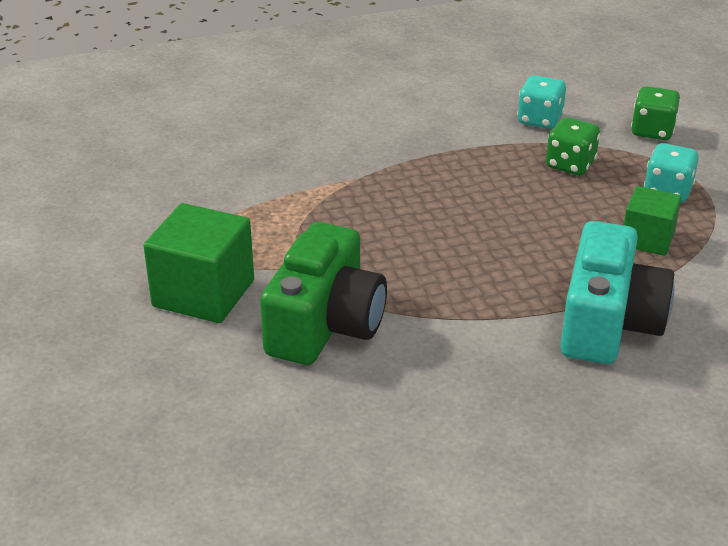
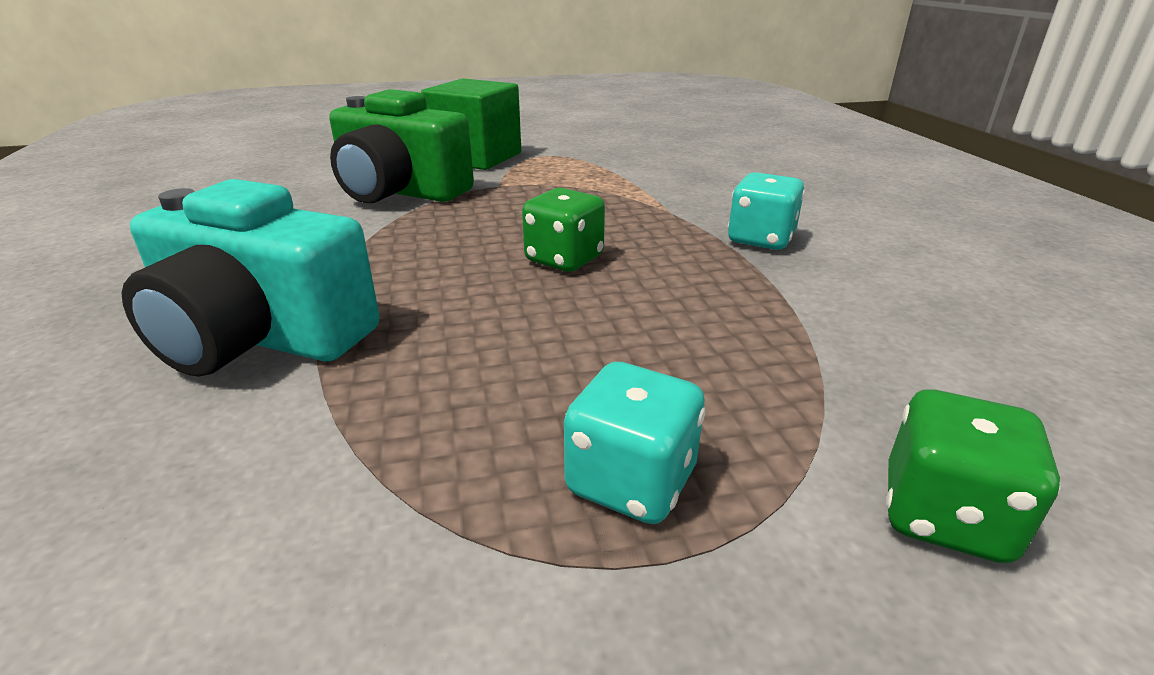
camera: 95 degrees right, 5 degrees down
(539, 120) = (901, 349): turquoise dice -> turquoise dice (760, 239)
(570, 165) = (731, 362): green dice -> green dice (564, 259)
(647, 239) = (456, 415): green cube -> none

